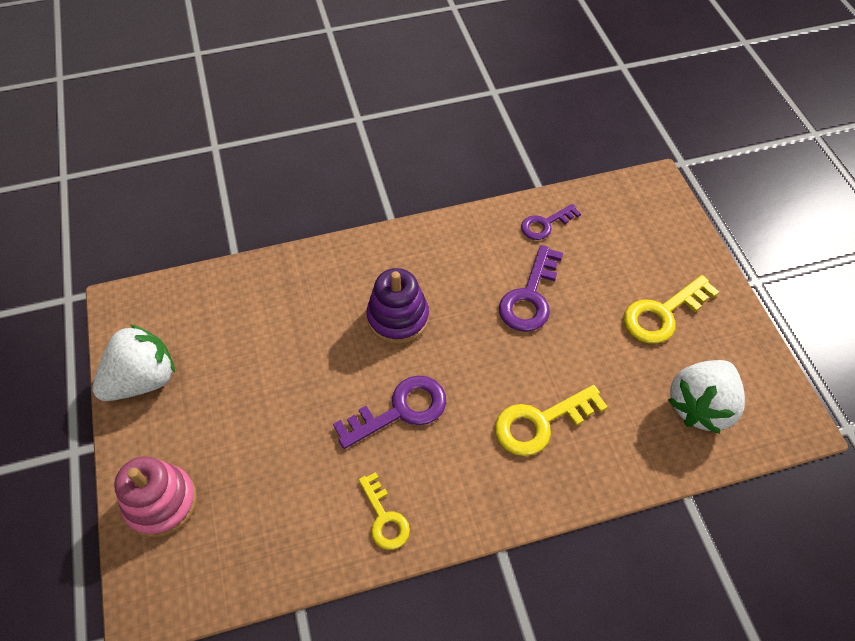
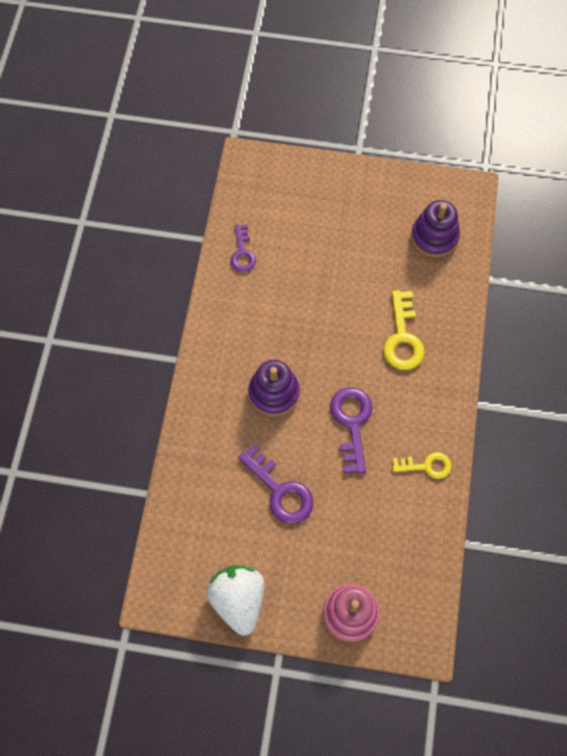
camera: 65 degrees left, 10 degrees up
(530, 296) = (301, 295): purple key -> purple key (280, 490)
(663, 314) = (357, 219): yellow key -> none
(700, 406) = (434, 237): white strawberry -> purple stacking toy

